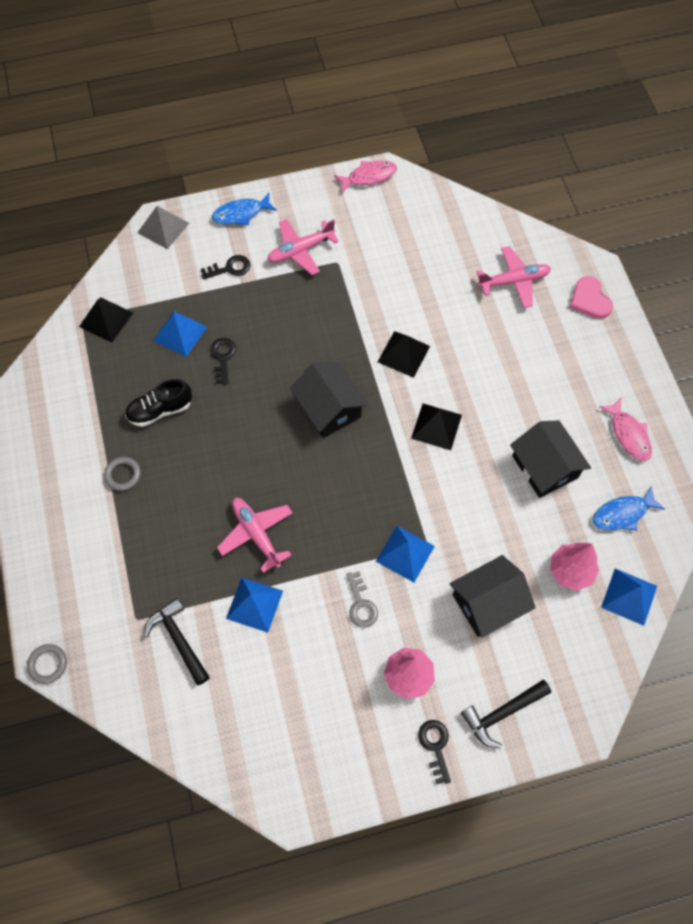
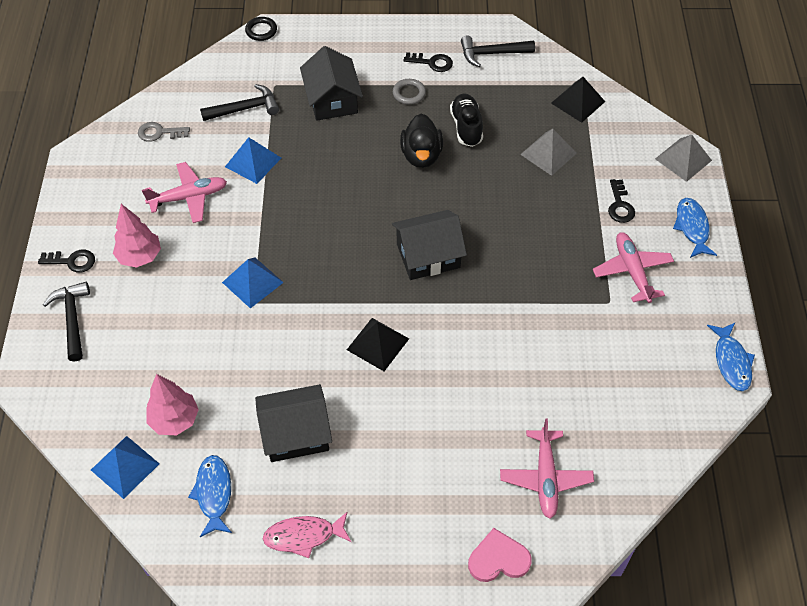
camera: 105 degrees right, 10 degrees down
(48, 664) = (261, 31): grey ring -> black ring
(49, 408) = (492, 54): none -> black hammer
(180, 333) = (548, 153): blue pyramid -> grey pyramid
(207, 442) = (421, 155): none -> black duck
(223, 357) = (511, 182): black key -> black key (432, 63)
(256, 534) = (317, 175): pink plane -> pink plane (189, 197)
(361, 604) = (219, 237): grey key -> grey key (159, 133)
(369, 176) = (731, 361): pink fish -> blue fish
(404, 354) = (474, 336): black pyramid -> none
(488, 603) = (176, 337): black house -> black house (332, 100)

